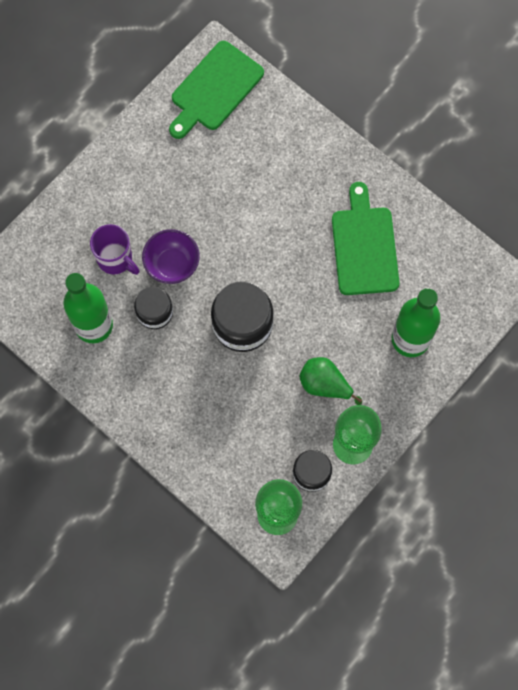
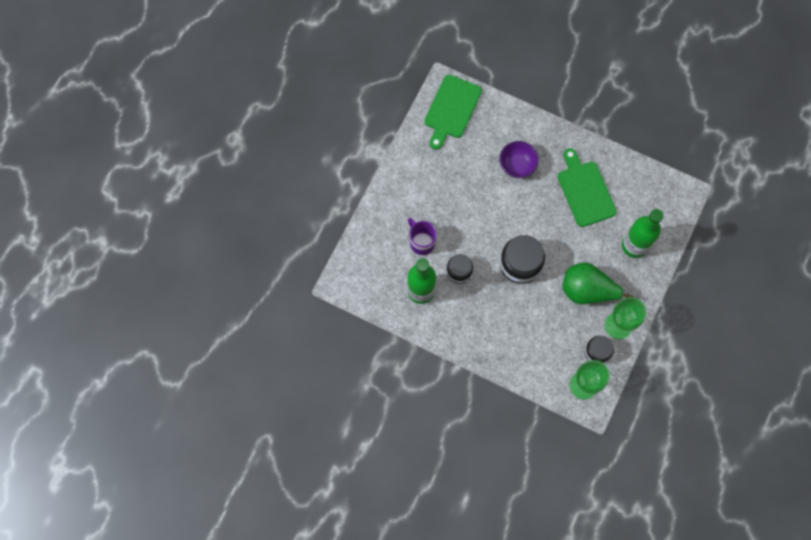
camera: 15 degrees left, 0 degrees up
(116, 259) = (421, 242): purple mug -> purple mug turned 150 degrees counterclockwise
(172, 265) = (460, 236): purple bowl -> purple bowl (517, 165)
(325, 385) = (587, 290): green pear -> green pear, size x1.54

